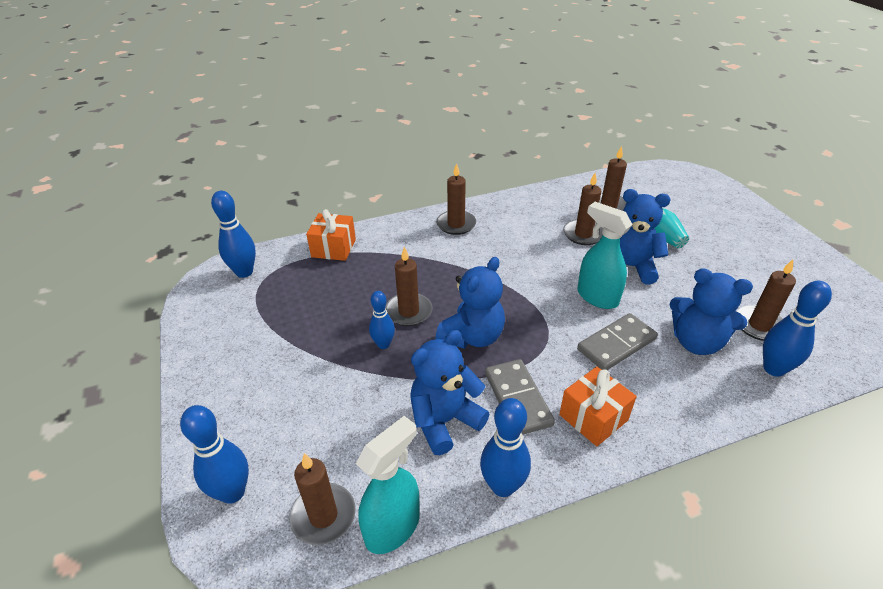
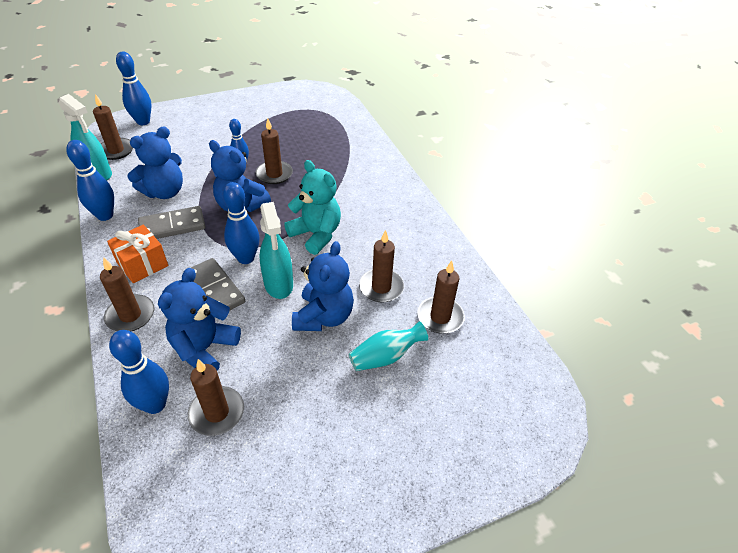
camera: 85 degrees right, 5 degrees up
(244, 272) = (326, 102): blue bowling pin -> blue bowling pin (246, 258)
(333, 248) = (354, 135): orange gift -> none
(444, 421) = (164, 192): blue teddy bear -> blue teddy bear turned 90 degrees clockwise
(456, 224) = (392, 198): brown candle -> brown candle (130, 315)
(518, 274) = (316, 235): none -> turquoise teddy bear
(597, 297) = (278, 284): turquoise spray bottle -> turquoise spray bottle turned 120 degrees clockwise

